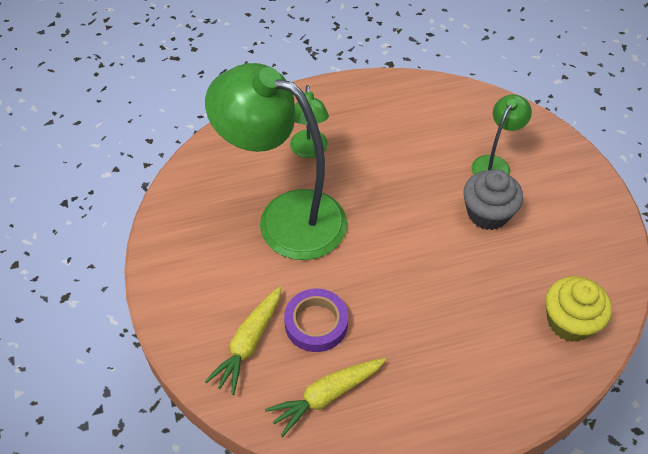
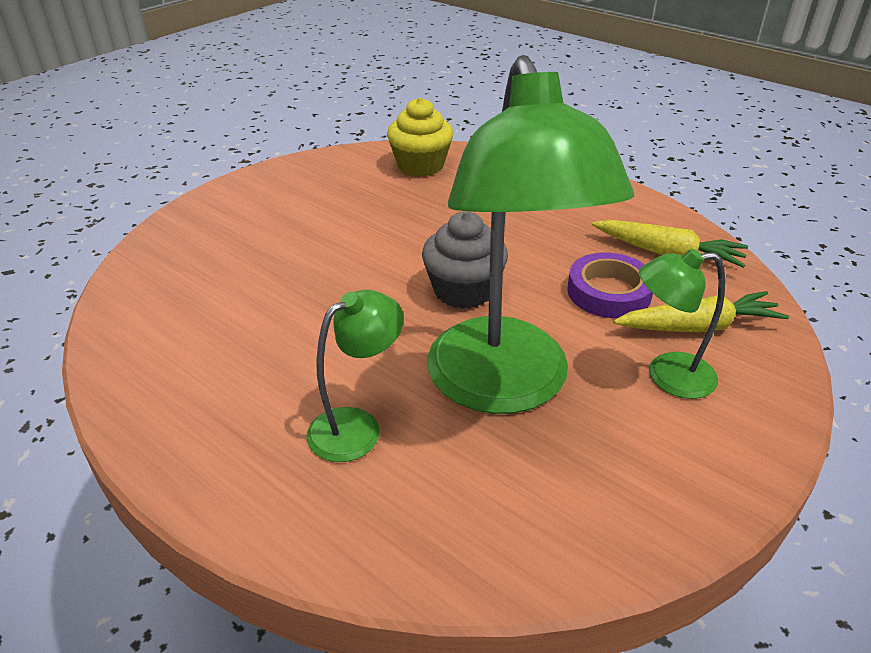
camera: 125 degrees left, 15 degrees down
(487, 213) = (332, 238): grey cupcake -> grey cupcake (463, 291)
(494, 164) = (246, 256): green lamp -> green lamp (667, 376)

